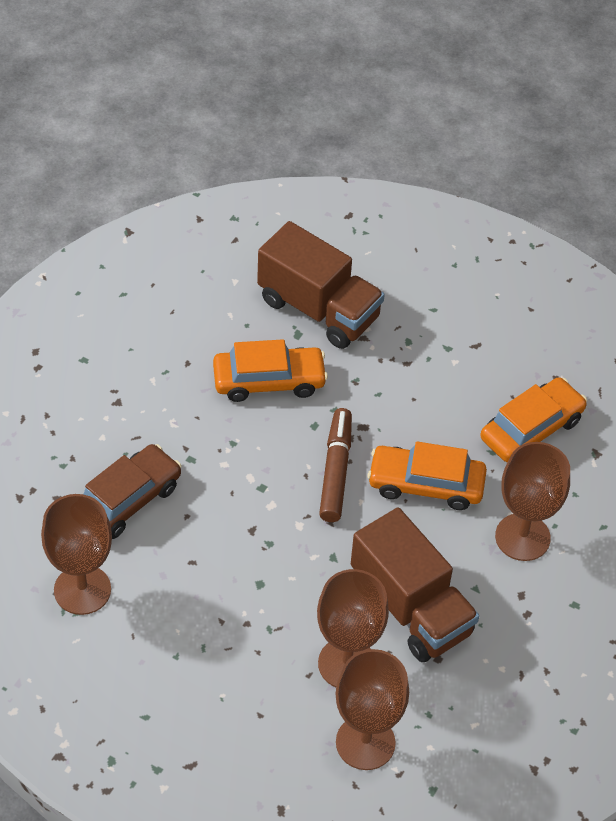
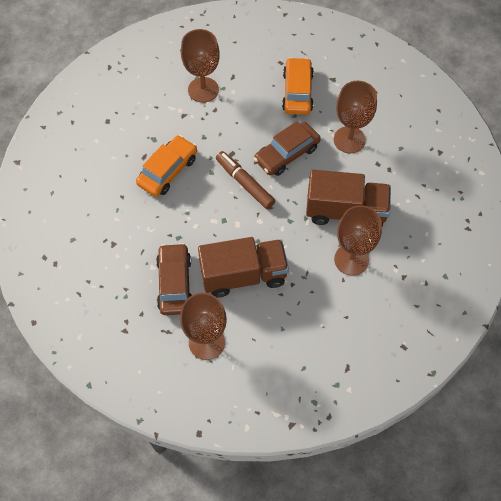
camera: 45 degrees left, 10 degrees up
(318, 309) = (149, 120): brown truck -> brown truck (243, 275)
(365, 742) = (398, 284): brown goblet -> brown goblet (203, 90)
(426, 484) = (287, 154): orange car -> brown car

